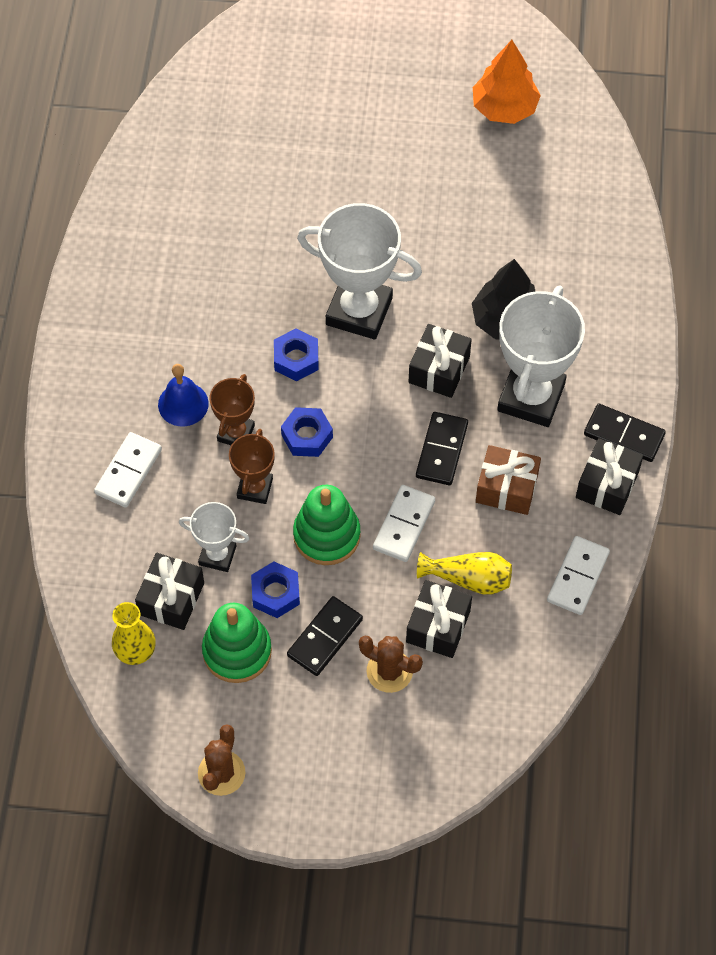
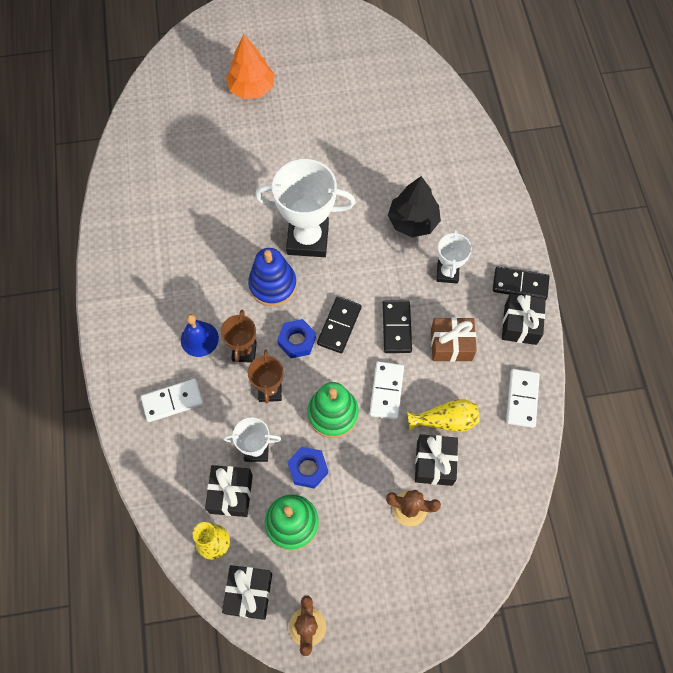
camera: 15 degrees left, 5 degrees up
(128, 471) = (172, 401): white domino -> white domino turned 60 degrees clockwise
(296, 359) = (273, 285): blue nut -> blue stacking toy
(325, 638) = (354, 494): black domino -> black domino (339, 326)
(439, 369) = (377, 268): black gift -> black gift (249, 593)
(504, 108) = (366, 72): orange tree -> orange tree (251, 88)
(531, 397) = (447, 273): white trophy -> white trophy, size x0.54

